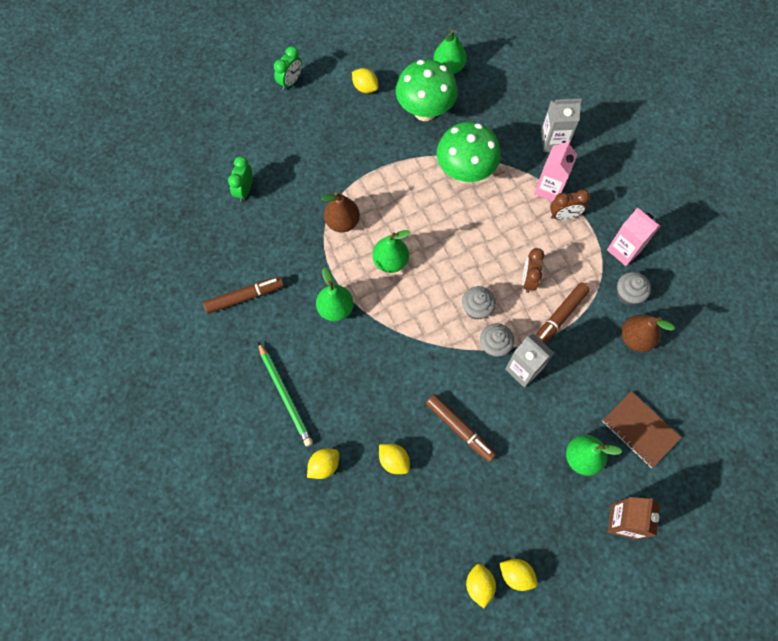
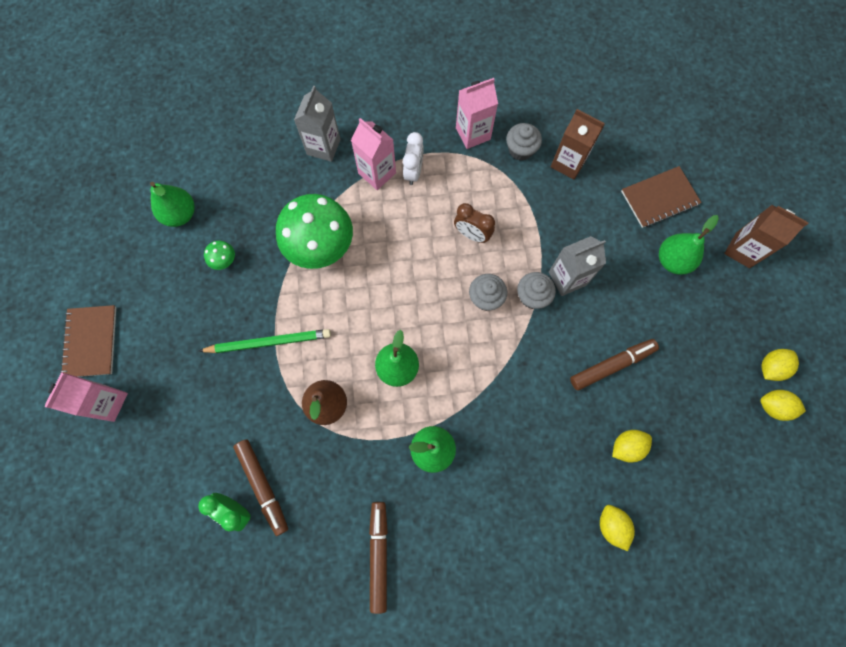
camera: 70 degrees left, 5 degrees up
(285, 395) = (517, 544): green pencil -> green pencil (269, 342)
(290, 82) = (107, 402): green clock -> pink carton
(329, 53) = (91, 342): none -> brown notebook
(365, 88) = (161, 316): yellow lemon -> none
(425, 111) = (225, 261): green mushroom -> green mushroom, size x0.41
(559, 317) = (523, 222): brown marker -> brown marker (263, 486)
(564, 215) = (413, 172): brown clock -> white clock
(635, 338) = (568, 163): brown pear -> brown carton

